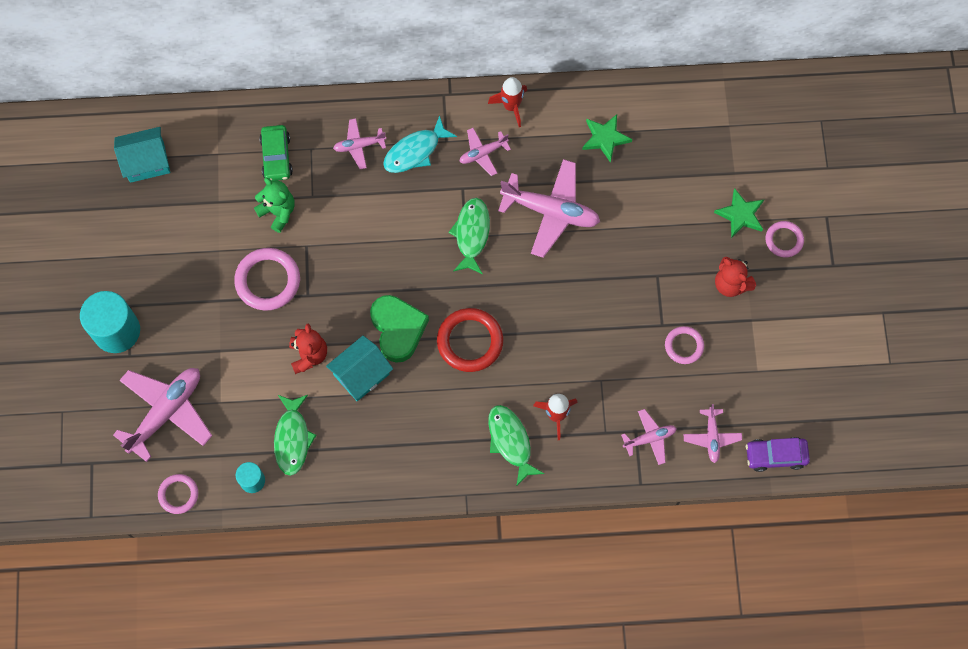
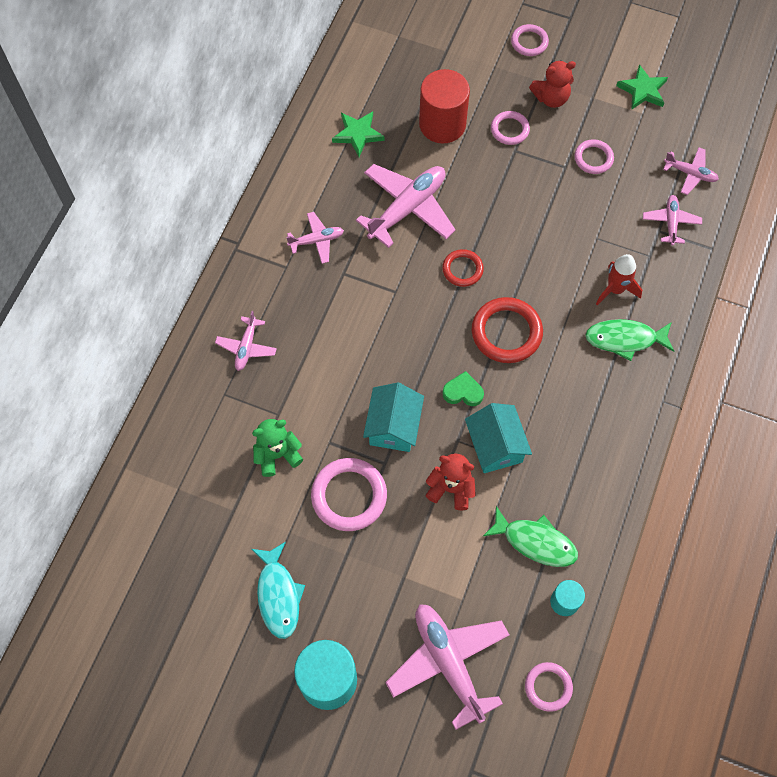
camera: 65 degrees left, 5 degrees down
(146, 162) = (146, 567): turquoise house -> turquoise house (393, 426)
(276, 157) = (215, 431): green car -> none
(398, 329) = (463, 392): green heart -> green heart, size x0.55
(415, 151) = (281, 299): turquoise fish -> turquoise fish (278, 595)
(471, 234) = (395, 285): green fish -> none
(483, 153) = (316, 240): pink plane -> pink plane turned 105 degrees counterclockwise
(511, 106) = (281, 196): red rocket -> none
(513, 281) = (462, 269): none -> red ring
(652, 203) = (442, 124): none -> red cylinder
(677, 262) = (509, 129): none -> pink ring
(740, 215) = (489, 63): green star -> green star (642, 90)
(775, 456) = (728, 133): purple car -> none

